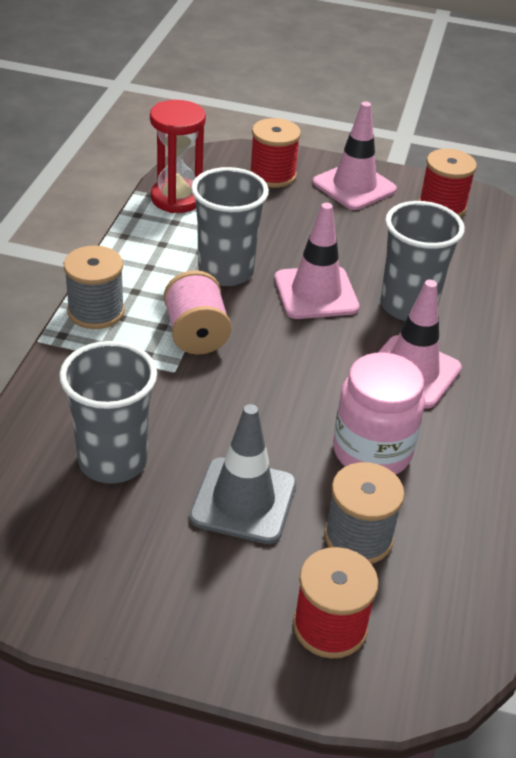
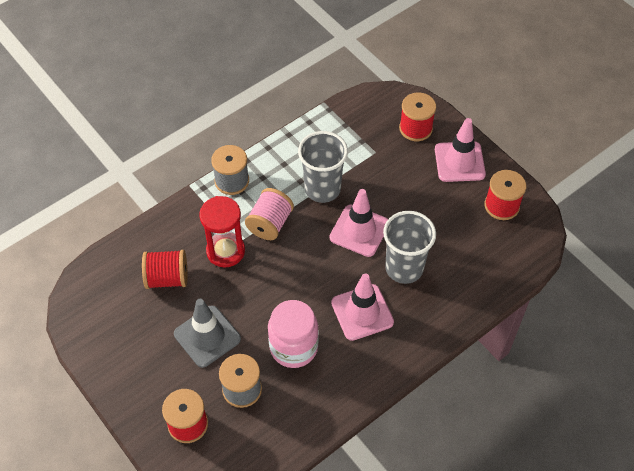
camera: 40 degrees right, 15 degrees up
(113, 461) = (167, 278): grey cup -> red spool
(177, 198) = (341, 120): red hourglass -> red hourglass (225, 251)

